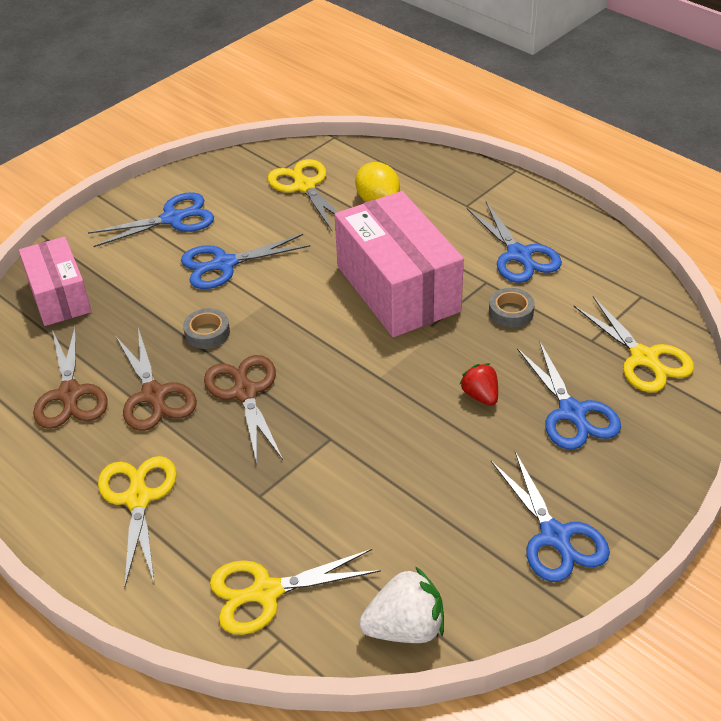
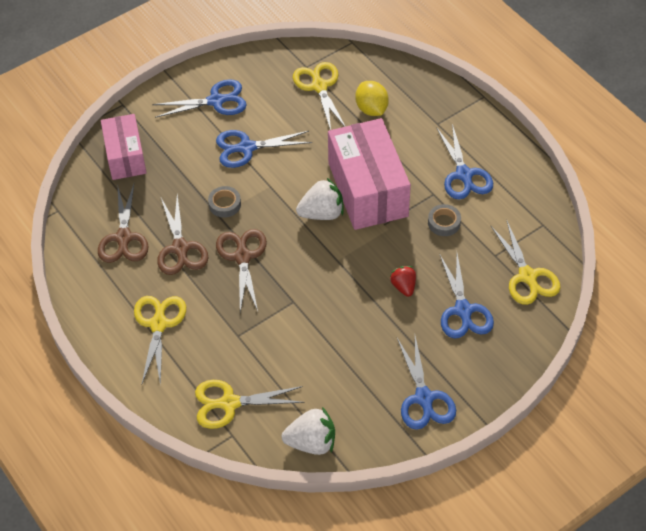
camera: 10 degrees right, 10 degrees up
(343, 324) = (322, 213): none -> white strawberry

